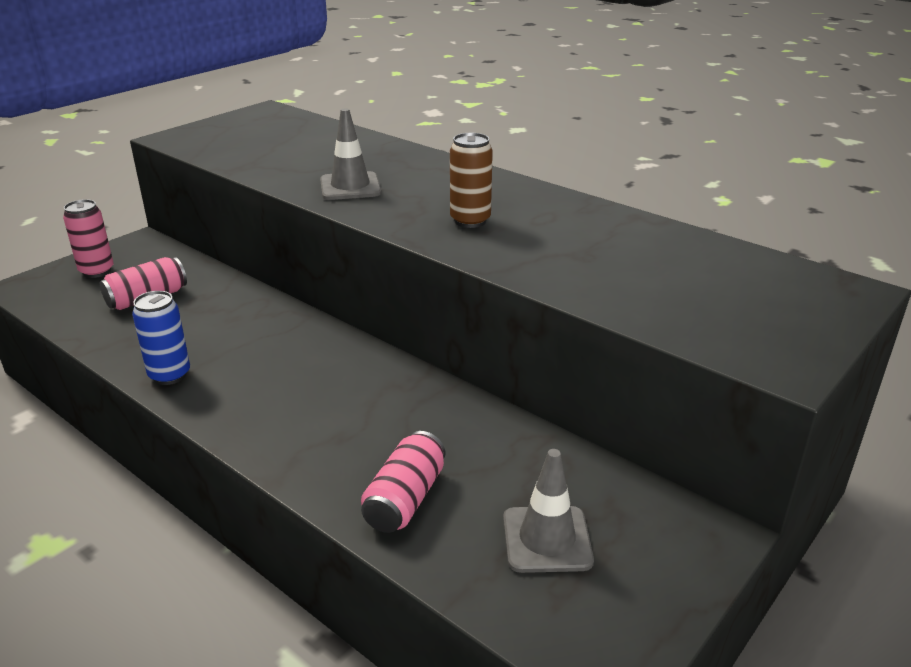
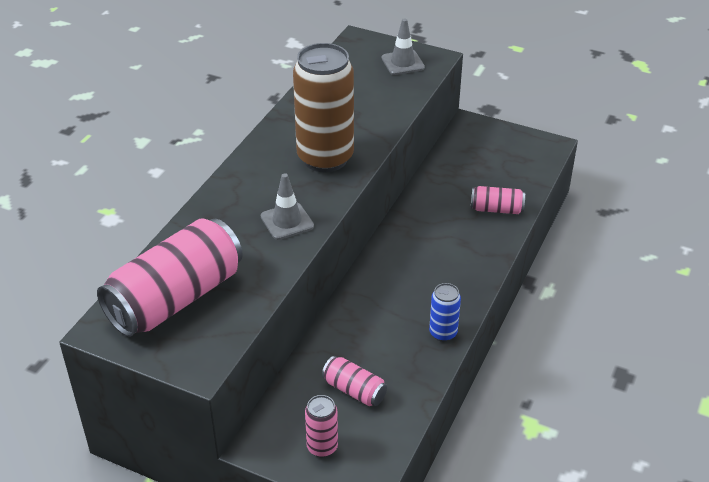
camera: 105 degrees left, 10 degrees up
(275, 133) = (175, 298): none -> pink can
(470, 221) = (325, 158): brown can -> brown can, size x2.16
(547, 539) = (497, 165): grey traffic cone -> grey traffic cone (403, 63)

